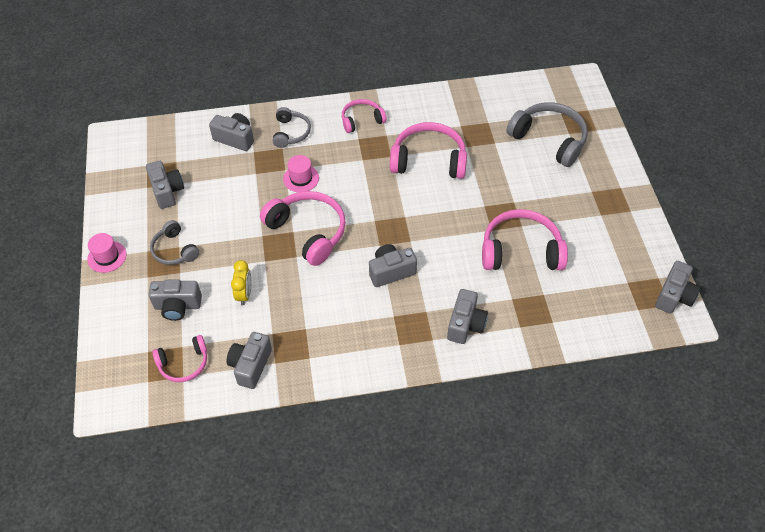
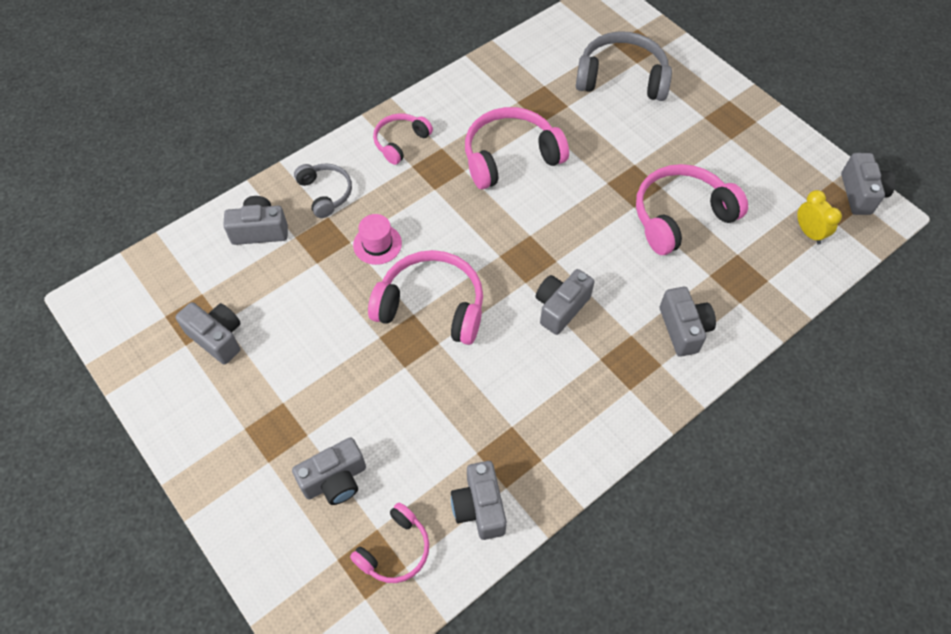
camera: 30 degrees left, 5 degrees up
(107, 257) = (194, 463): pink hat -> none
(174, 250) = (280, 409): grey headphones -> none
(244, 294) = (409, 421): yellow clock -> yellow clock (809, 232)

